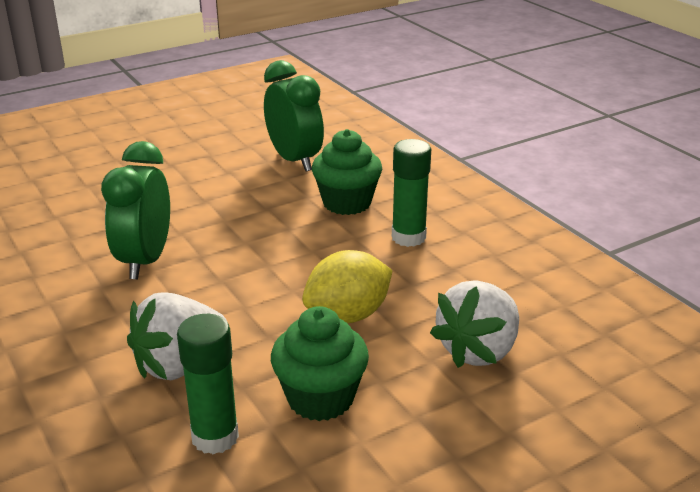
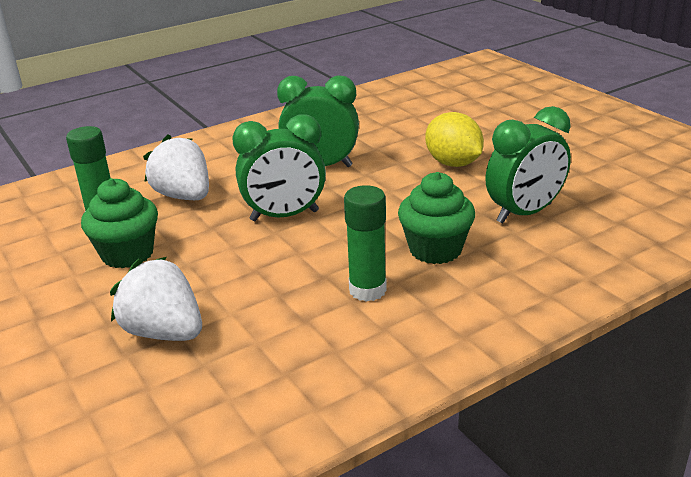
camera: 90 degrees right, 0 degrees up
(259, 284) = (284, 216): none -> green clock
(348, 315) = (232, 260): yellow lemon -> yellow lemon (453, 163)

